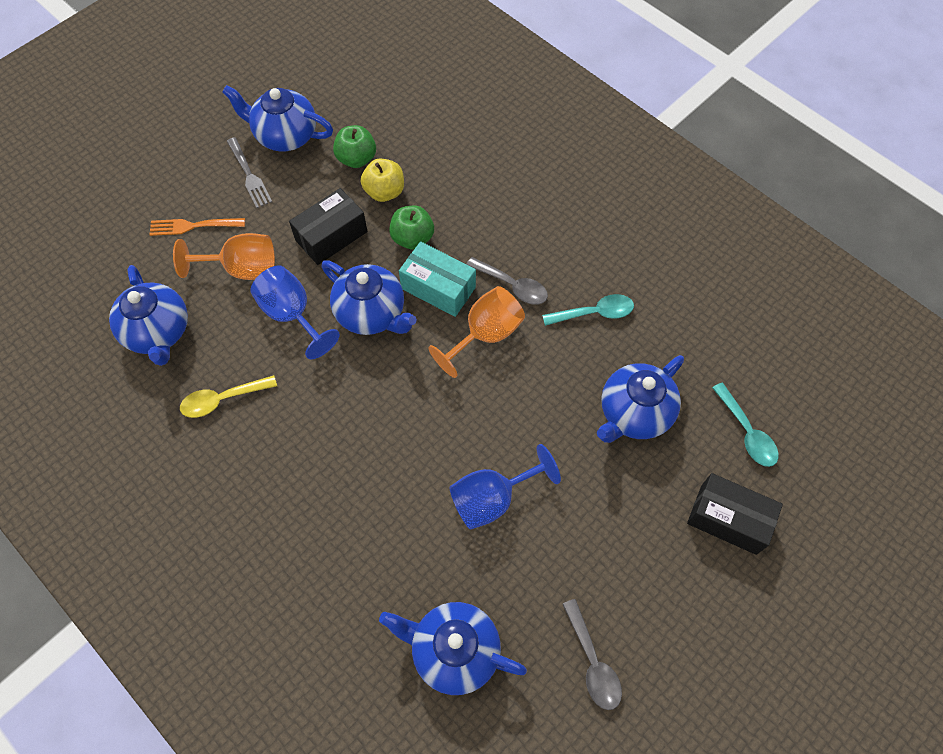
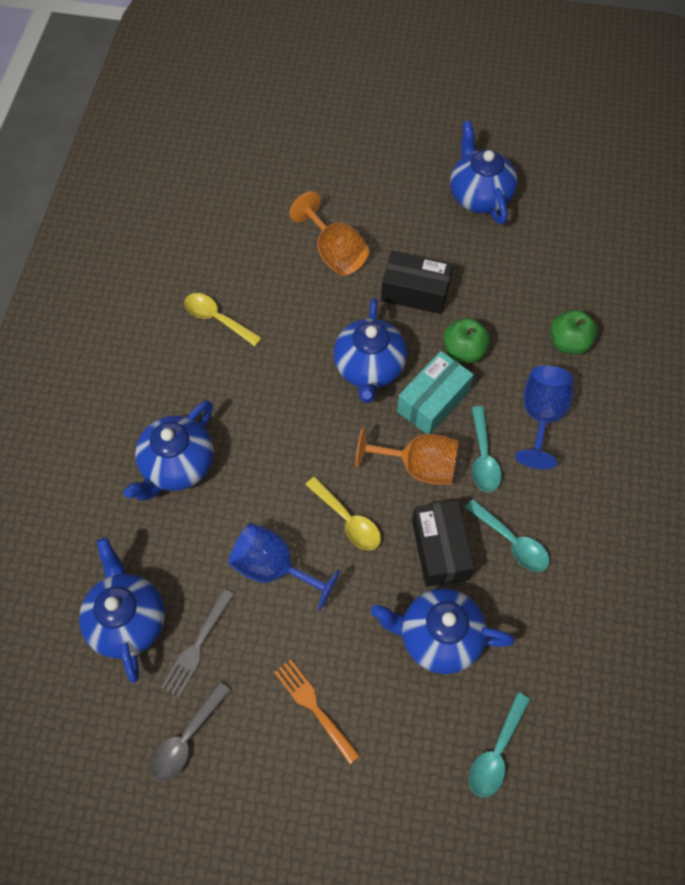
camera: 55 degrees right, 0 degrees up
(158, 332) = (239, 239): blue teapot -> blue teapot (177, 466)
(194, 226) = (345, 196): orange fork -> orange fork (315, 708)
(248, 175) = (421, 198): grey fork -> grey fork (197, 645)
(292, 315) = (323, 314): blue goblet -> blue goblet (541, 416)
(356, 159) = (503, 259): green apple -> green apple (568, 342)
(384, 192) = (490, 300): yellow apple -> none
(438, 288) = (433, 401): turquoise box -> turquoise box turned 45 degrees clockwise
(492, 415) = (348, 520): none -> yellow spoon
(512, 286) = (483, 457): grey spoon -> turquoise spoon
(728, 519) = (395, 784): black box -> black box (440, 549)

